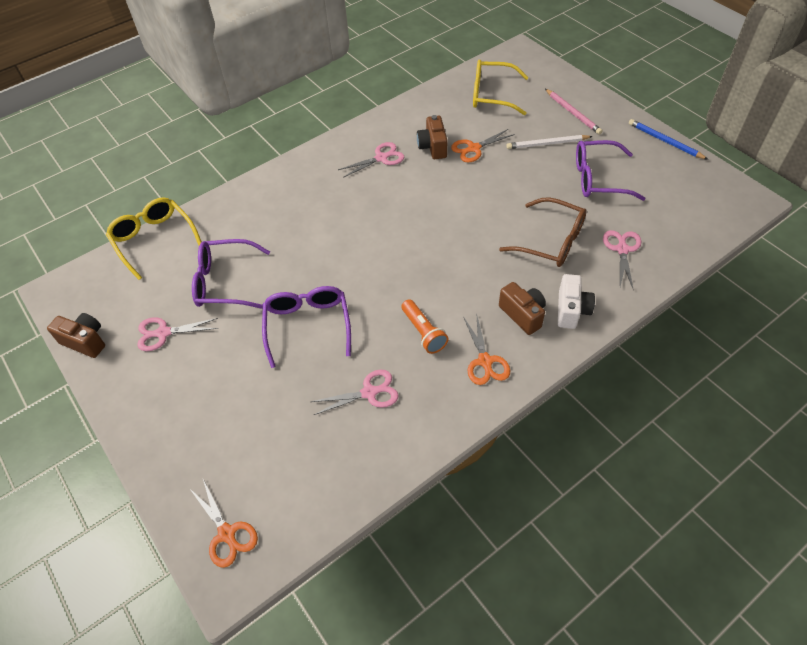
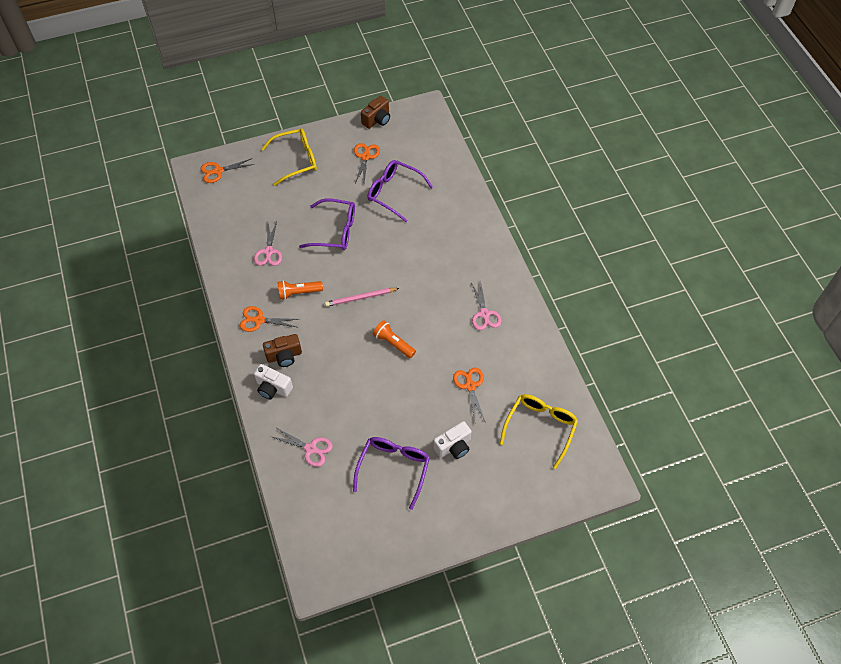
camera: 105 degrees right, 5 degrees up
(154, 239) = (452, 159): yellow glasses -> yellow glasses (296, 160)
(163, 333) = (365, 157): pink scissors -> orange scissors
(224, 282) = (394, 192): purple glasses -> purple glasses turned 75 degrees counterclockwise
(433, 147) = (484, 355): brown camera -> none
(453, 219) = (393, 343): none -> orange flashlight
(547, 144) = (453, 446): white pencil -> white camera
(551, 241) = (341, 402): brown glasses -> none
(573, 113) = (488, 488): pink pencil -> pink pencil (360, 298)
(664, 141) = (418, 550): blue pencil -> none

